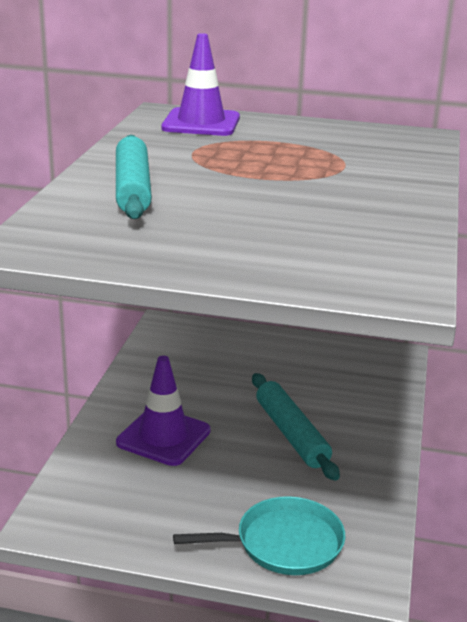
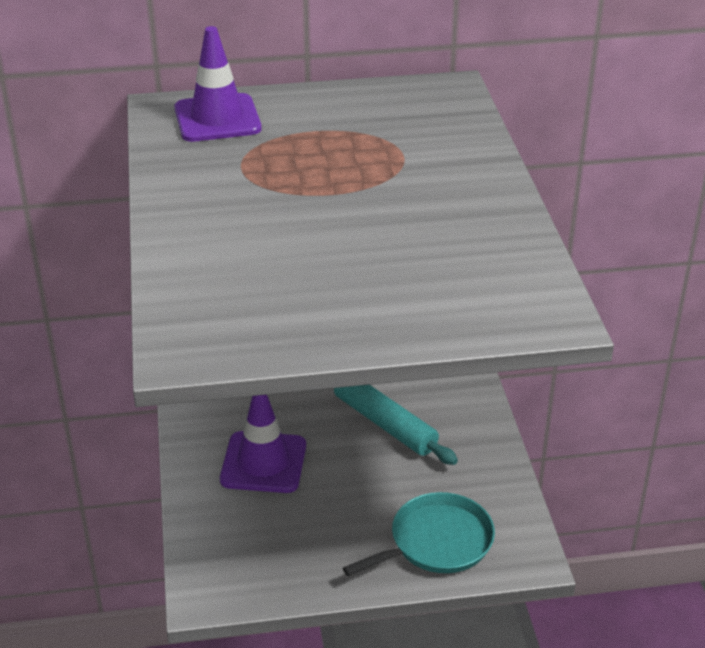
camera: 20 degrees left, 10 degrees up
(133, 188) = (223, 241): turquoise rolling pin -> none

